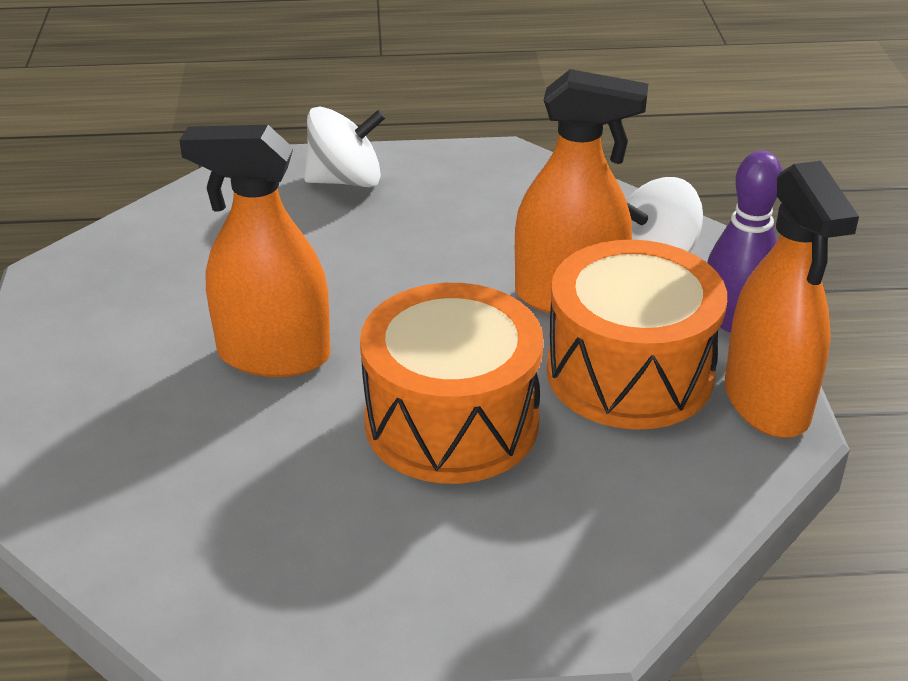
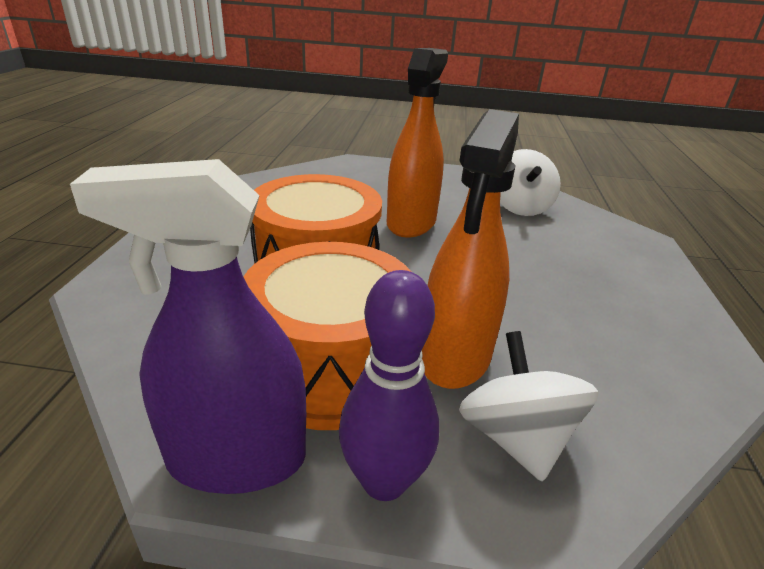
camera: 100 degrees right, 5 degrees down
(346, 180) = (634, 271): white spinning top -> white spinning top (520, 207)
(767, 402) = (236, 459): orange spray bottle -> purple spray bottle

